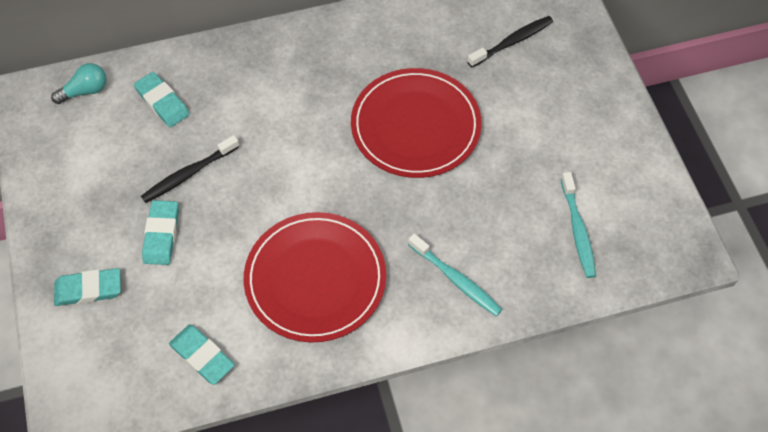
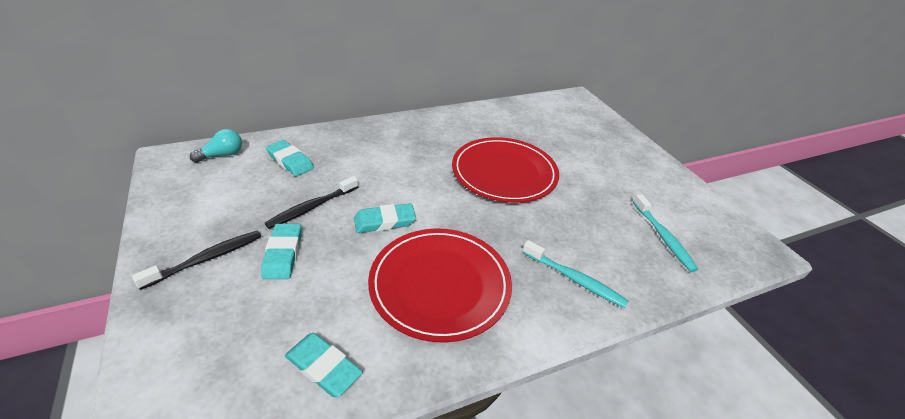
camera: 10 degrees left, 20 degrees down
(88, 289) = (197, 305): turquoise eraser -> turquoise eraser (384, 221)
(512, 42) = (560, 127): black toothbrush -> black toothbrush (206, 259)

